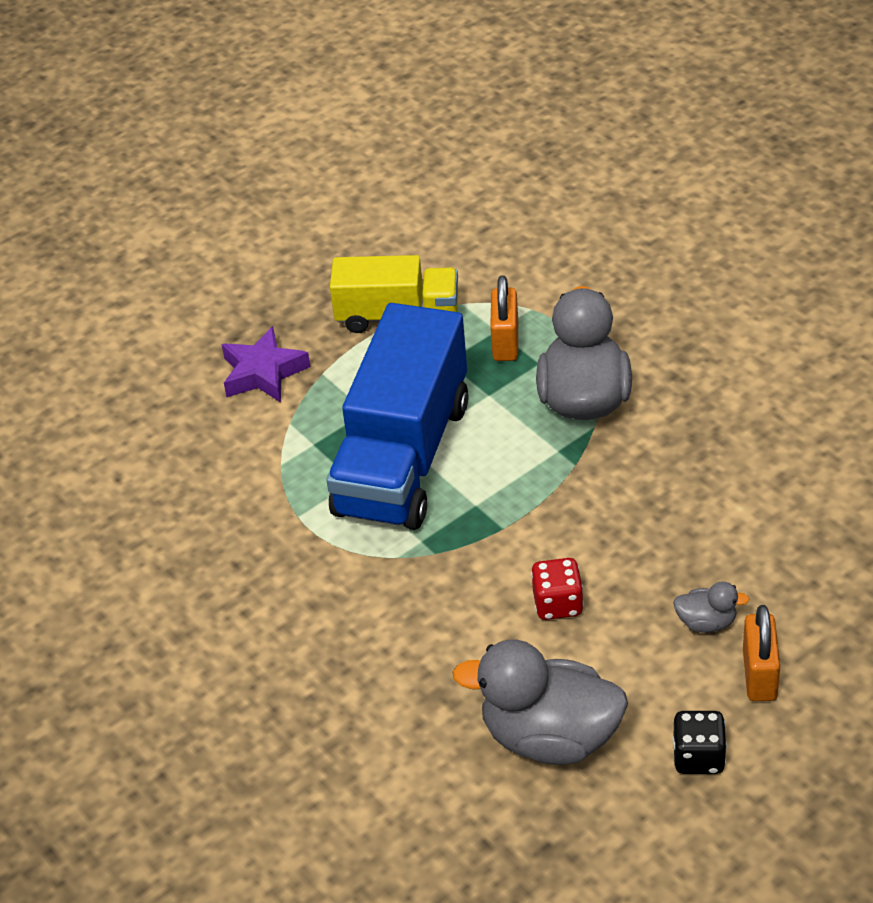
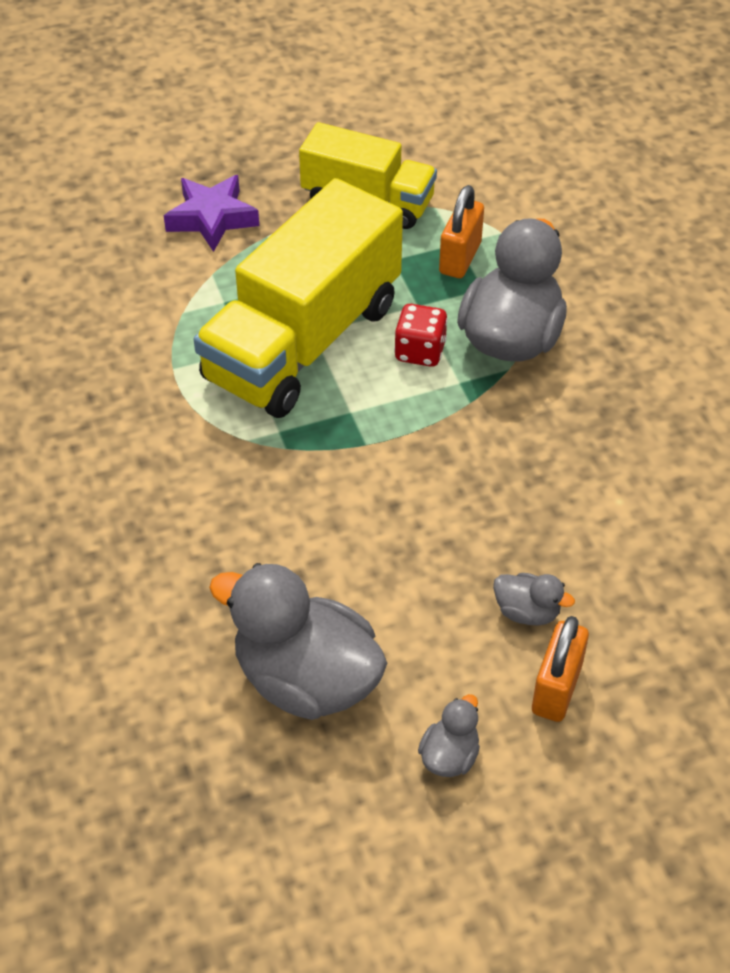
camera: 15 degrees right, 5 degrees up
(403, 457) = (303, 342): blue truck -> yellow truck
(558, 604) = (382, 541): red dice -> red dice (420, 351)
(698, 757) = (449, 756): black dice -> grey duck

